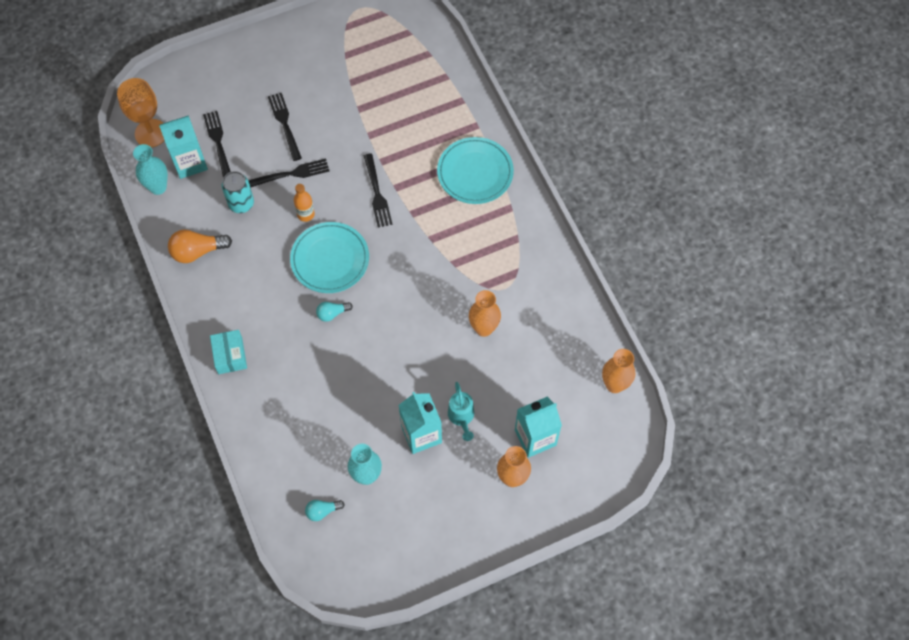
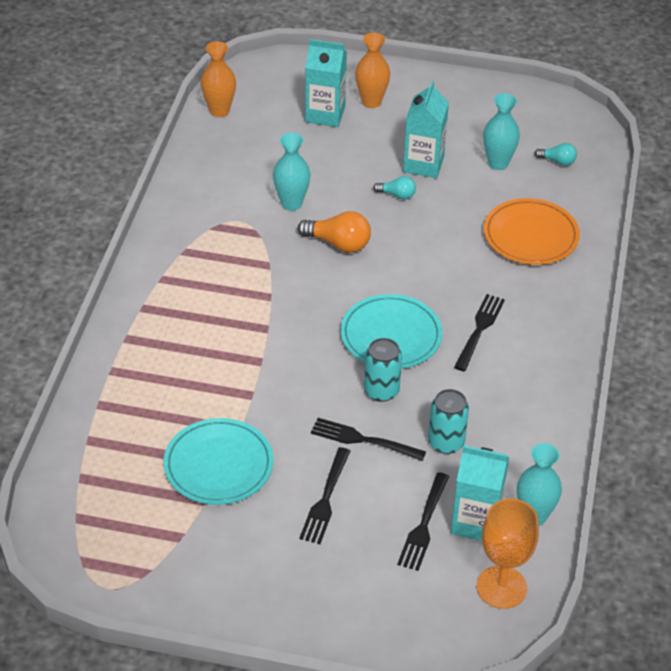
camera: 145 degrees left, 20 degrees down
(197, 251) = (532, 422): orange light bulb -> orange light bulb (338, 244)
(230, 356) = (562, 311): turquoise box -> none
(294, 413) = (530, 236): none -> orange plate
(306, 214) = (381, 391): orange bottle -> turquoise can
(332, 313) = (428, 290): turquoise light bulb -> turquoise light bulb (397, 195)
(377, 193) = (285, 367): black fork -> black fork (479, 330)
(461, 417) = (376, 157): turquoise watering can -> none
(475, 173) = (163, 328): turquoise plate -> turquoise plate (218, 465)
(484, 328) = (291, 203): orange vase -> turquoise vase

